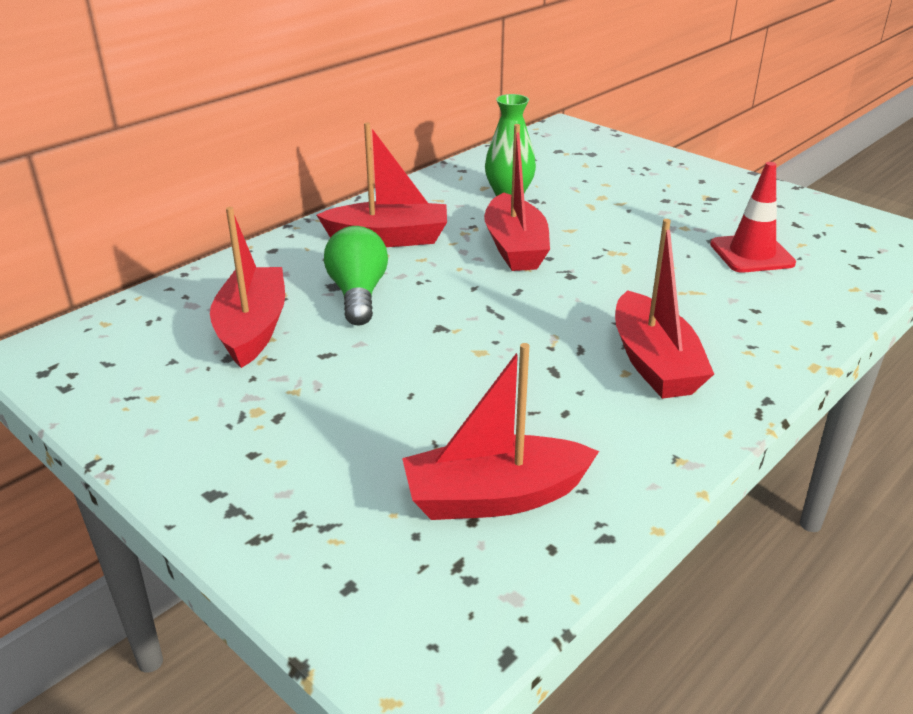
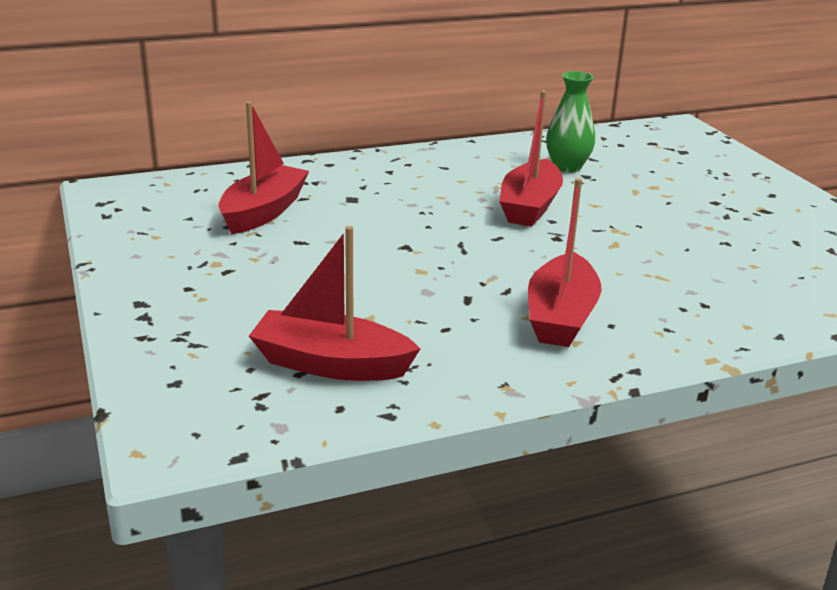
camera: 25 degrees right, 5 degrees down
(358, 294) = (364, 209): green light bulb -> none
(388, 238) = (428, 176): red boat -> none
(751, 254) = (753, 262): red traffic cone -> none

